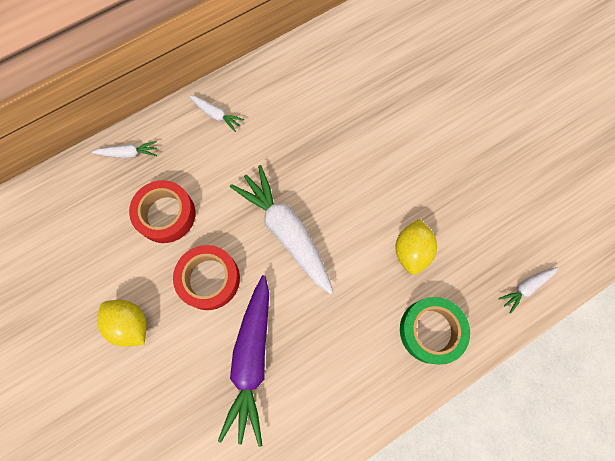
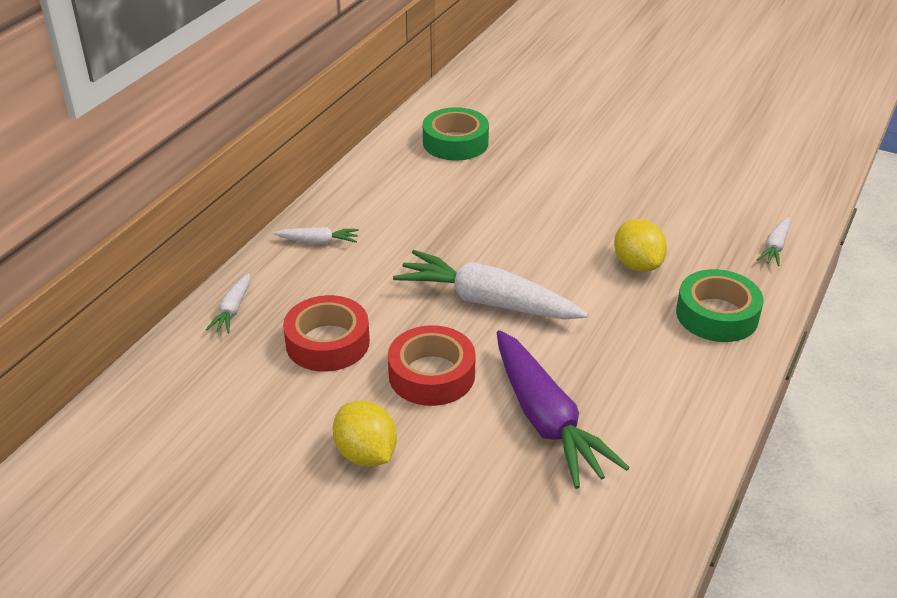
camera: 30 degrees left, 35 degrees down
(128, 153) = (232, 310): white carrot -> white carrot turned 135 degrees clockwise
(130, 324) = (366, 454): yellow lemon -> yellow lemon turned 45 degrees clockwise
(371, 55) = (455, 142): none -> green tape

